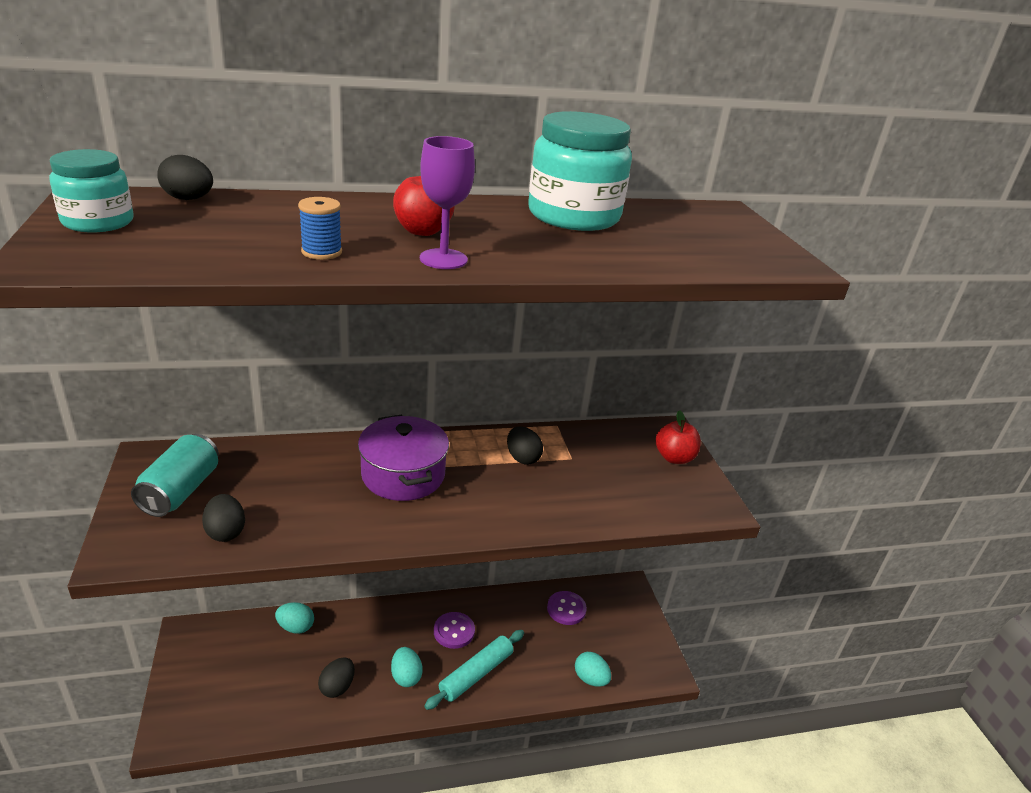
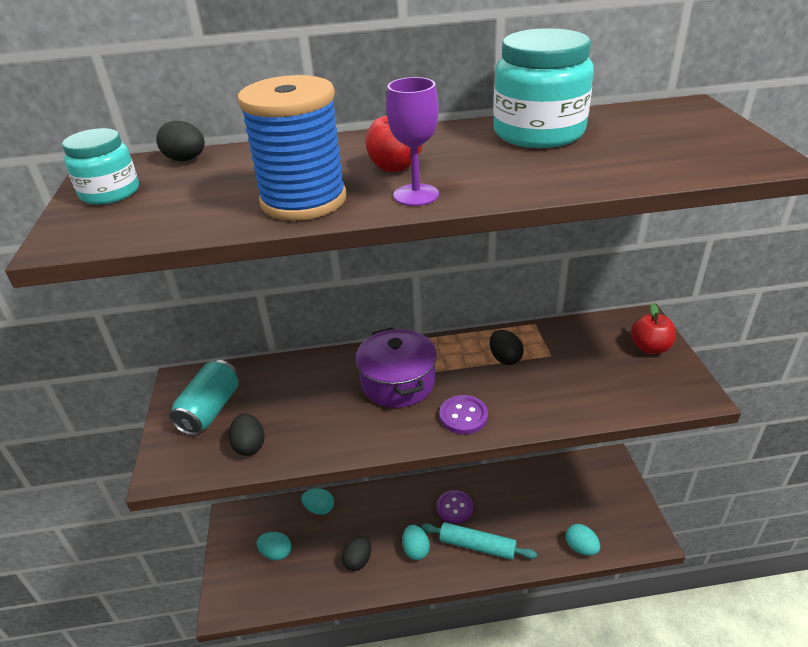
camera: 10 degrees right, 5 degrees up
(239, 676) = (276, 553): none -> turquoise egg
(321, 252) = (303, 200): blue spool -> blue spool, size x2.35
(476, 674) = (477, 546): turquoise rolling pin -> turquoise rolling pin turned 60 degrees clockwise
(566, 609) = (554, 483): purple button -> purple button (463, 416)

